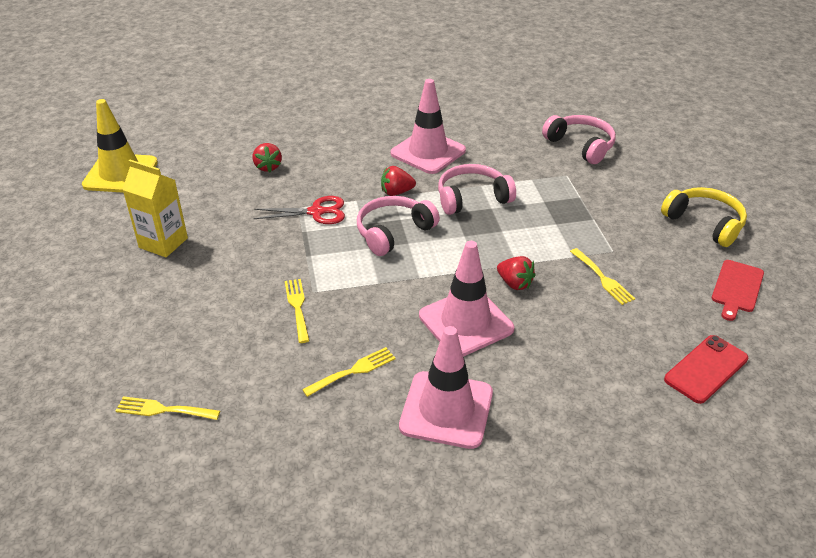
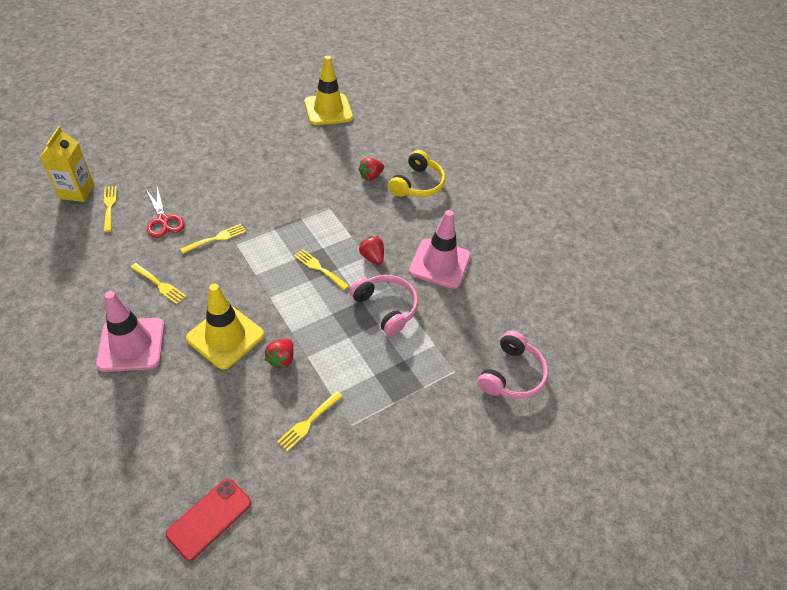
camera: 65 degrees right, 10 degrees up
(163, 243) = (262, 154): yellow carton -> yellow carton (77, 191)
(317, 212) = (326, 218): red scissors -> red scissors (163, 220)
(393, 232) = (319, 268): pink headphones -> yellow fork
(466, 322) = (225, 337): pink traffic cone -> yellow traffic cone
(704, 223) = (426, 502): yellow headphones -> yellow headphones (417, 184)
(706, 369) = (209, 518): red phone -> red phone turned 75 degrees counterclockwise
(737, 288) = (330, 539): red cutting board -> none

